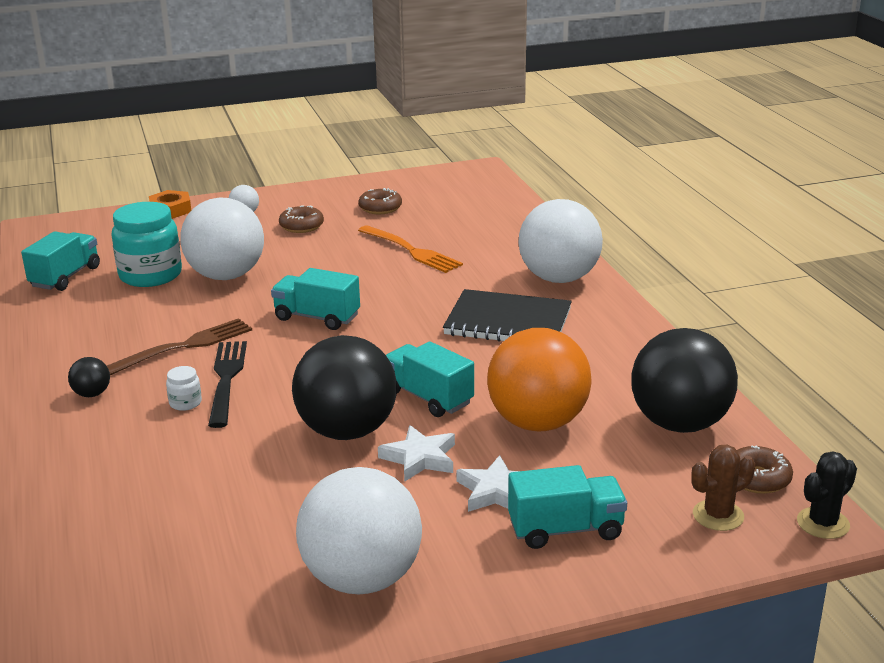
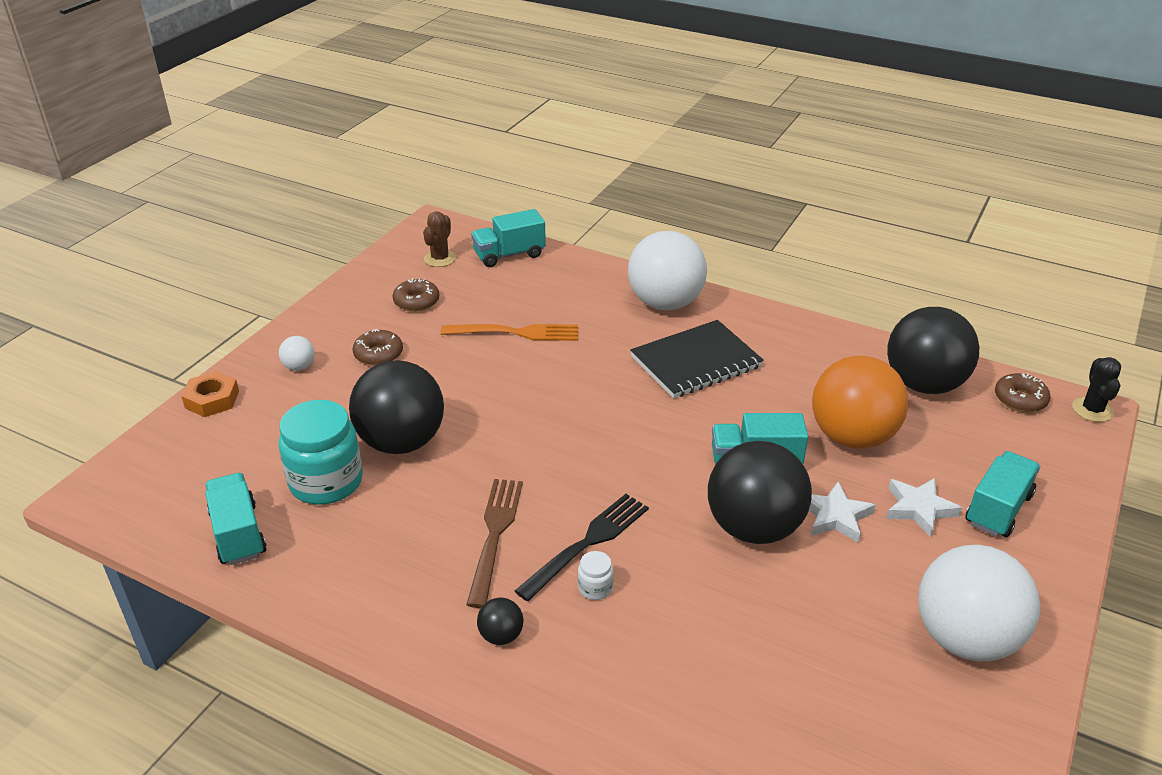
camera: 45 degrees left, 10 degrees up
(226, 276) = (401, 442): white ball -> black ball
(226, 379) = (587, 543): black fork -> black fork turned 90 degrees clockwise
(317, 317) = (553, 439): turquoise truck -> turquoise truck (509, 255)
(718, 515) = (1045, 440): brown cactus -> brown cactus (440, 258)

